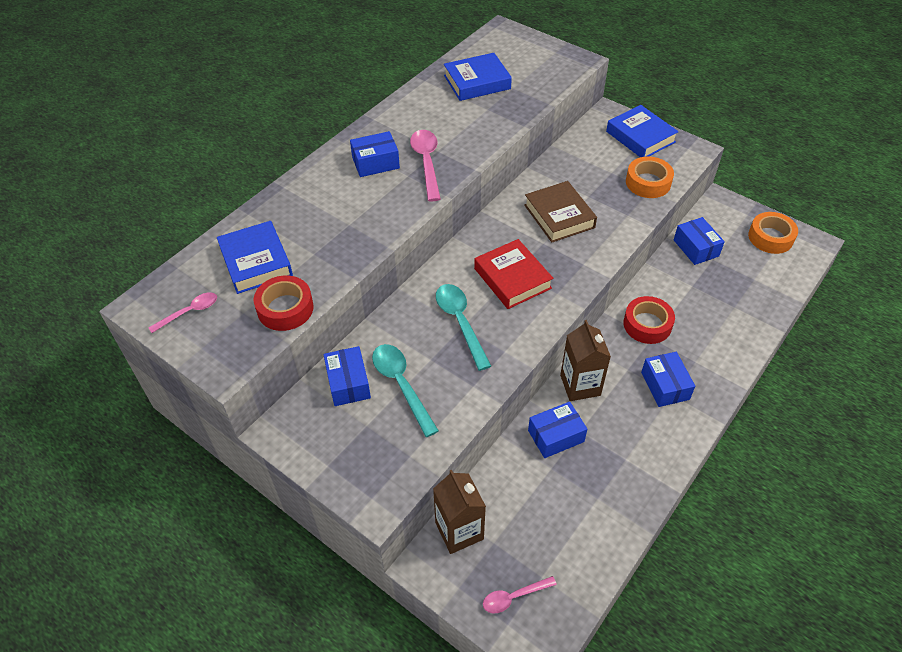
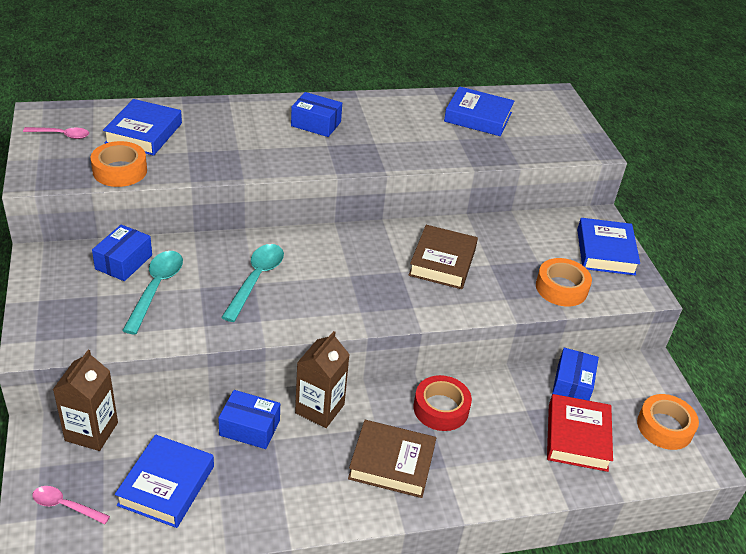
camera: 35 degrees right, 10 degrees down
(285, 308) = (120, 171): red tape -> orange tape
(426, 163) = (354, 145): pink spoon -> none
(512, 278) = (339, 278): red book -> red book (577, 437)
(557, 522) = (166, 485): none -> blue book
(665, 386) = (391, 463): blue box -> brown book

